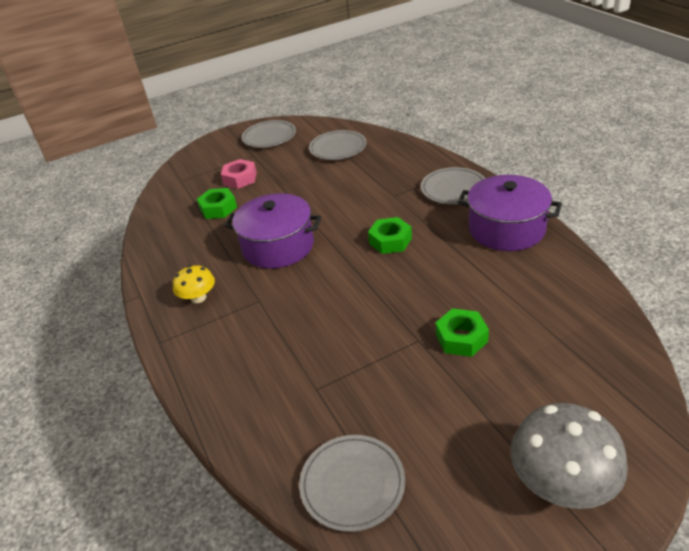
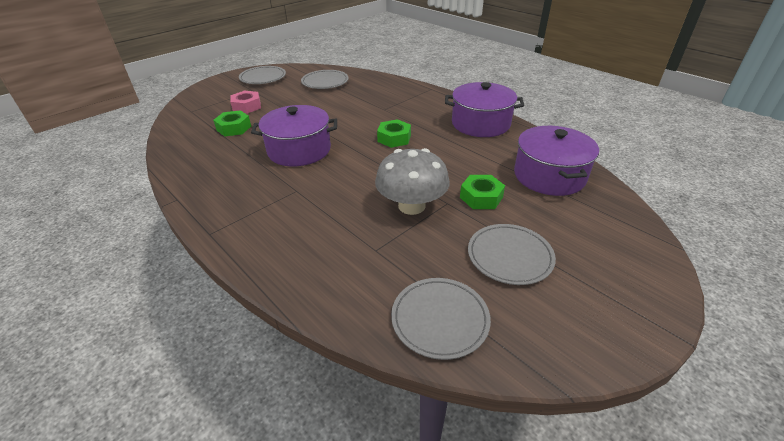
camera: 20 degrees left, 0 degrees up
(198, 297) = (237, 194): yellow mushroom -> none
(453, 189) = (429, 102): grey plate -> grey plate (509, 256)
(561, 319) = (549, 176): none -> purple pot
(562, 482) = (608, 286): grey mushroom -> grey mushroom (411, 206)

